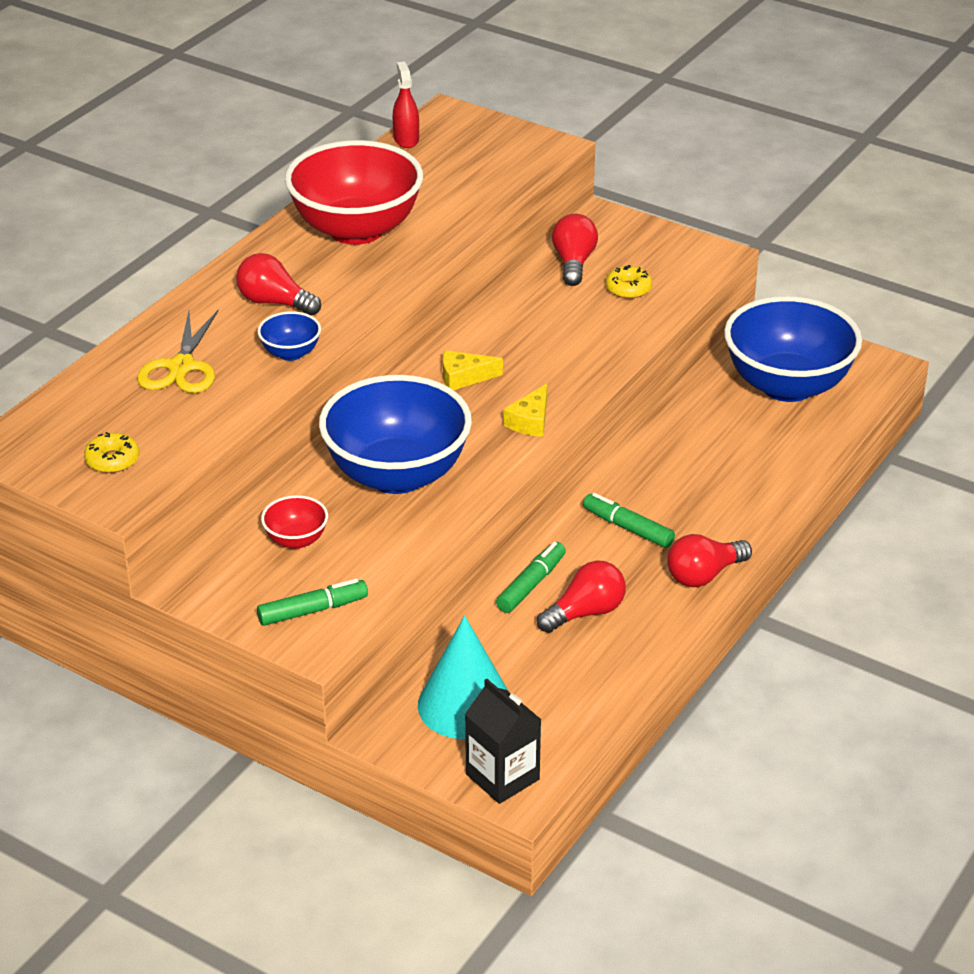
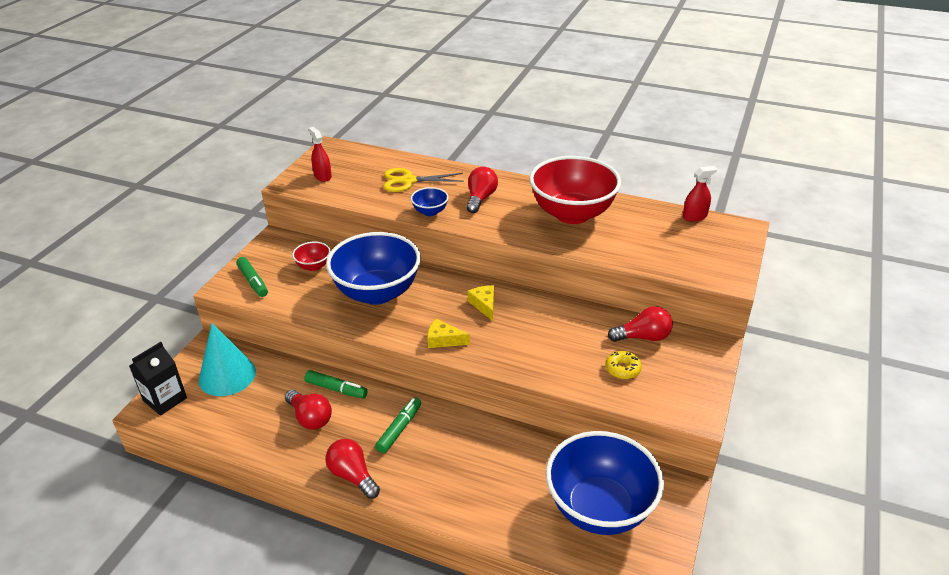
camera: 80 degrees right, 0 degrees up
(112, 460) = (322, 176): yellow donut -> red spray bottle

